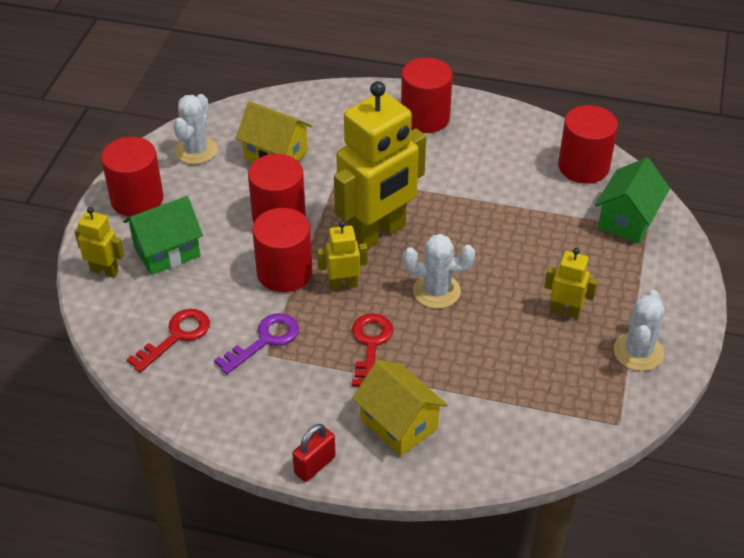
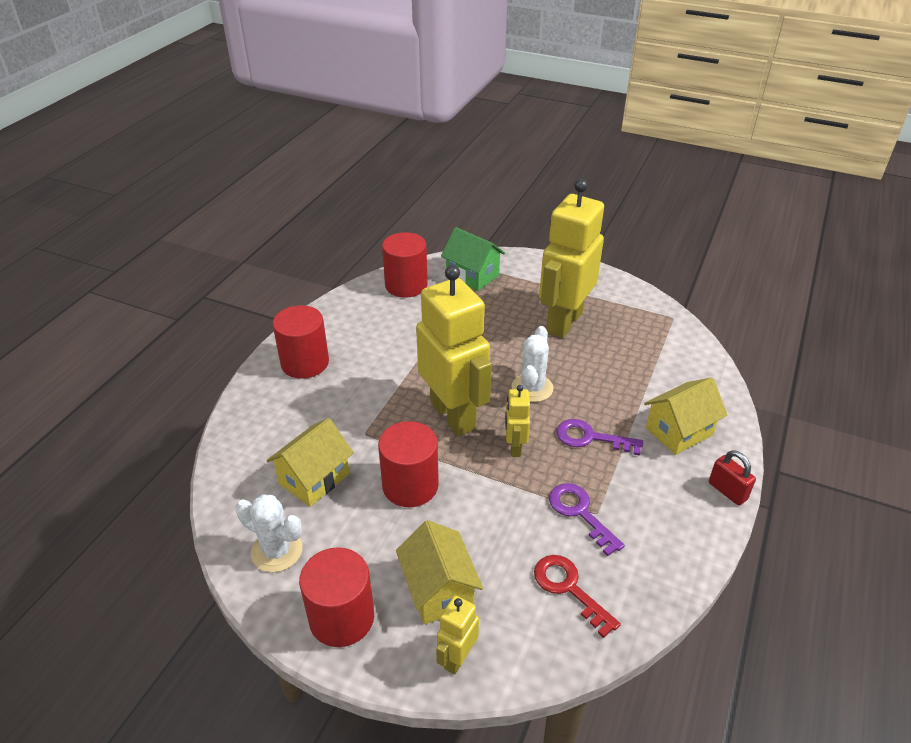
camera: 80 degrees left, 5 degrees down
(167, 251) = (439, 590): green house -> yellow house
(284, 272) = (490, 489): red cylinder -> none
(370, 344) = (590, 438): red key -> purple key
(565, 311) = (563, 322): yellow robot -> yellow robot, size x2.21
(638, 352) = (607, 296): white cactus -> none

